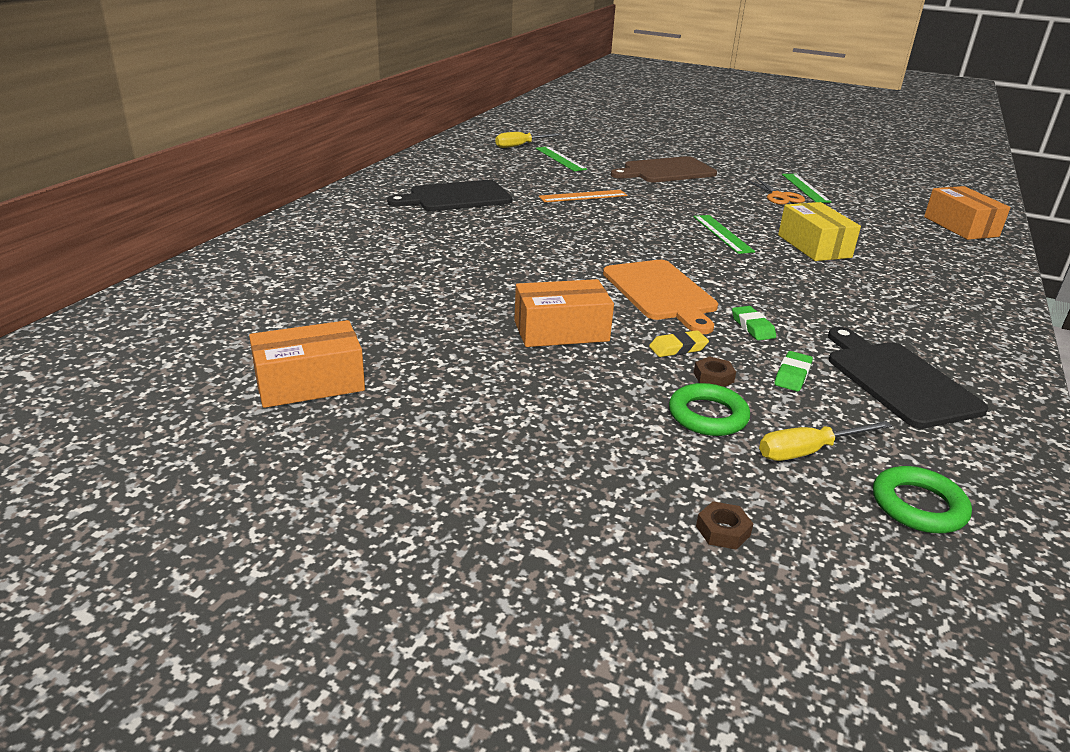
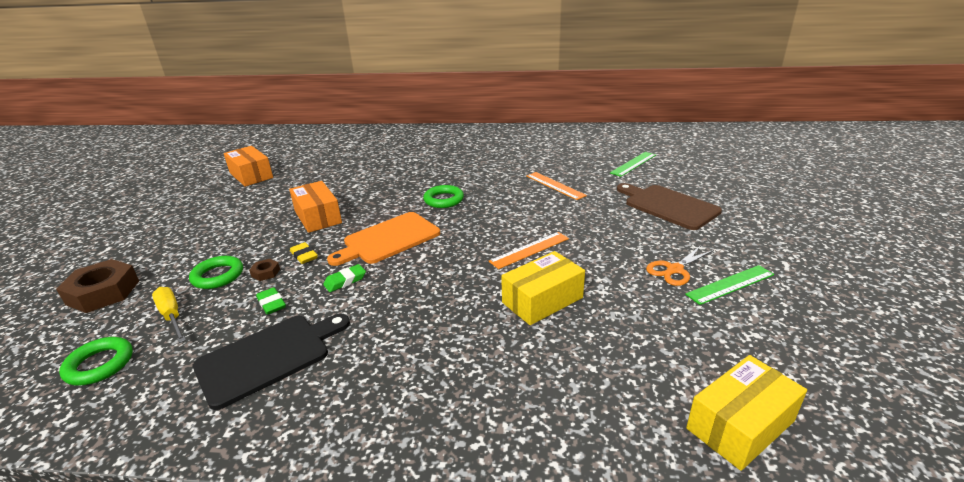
camera: 75 degrees right, 0 degrees up
(456, 197) = (505, 152): black cutting board -> none
(520, 146) = (643, 147): yellow screwdriver -> none
(573, 250) = (443, 200): none -> green ring
(722, 234) = (529, 250): green ruler -> orange ruler
(723, 531) = (103, 292): brown nut -> brown nut, size x2.24
(792, 375) = (271, 304): green eraser -> green eraser turned 45 degrees clockwise
(960, 226) = (740, 425): orange box -> yellow box

